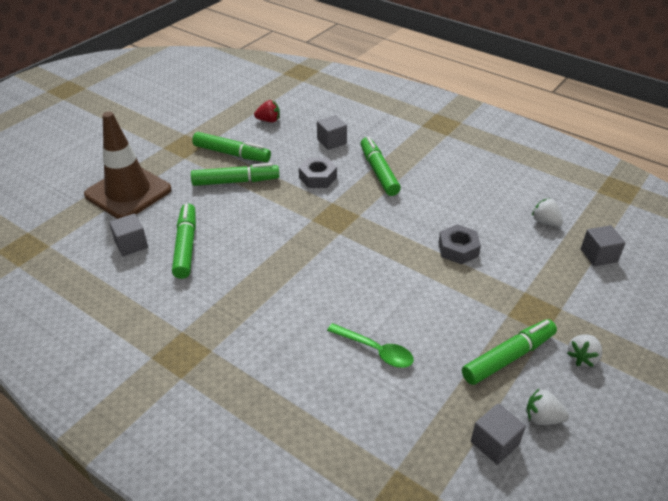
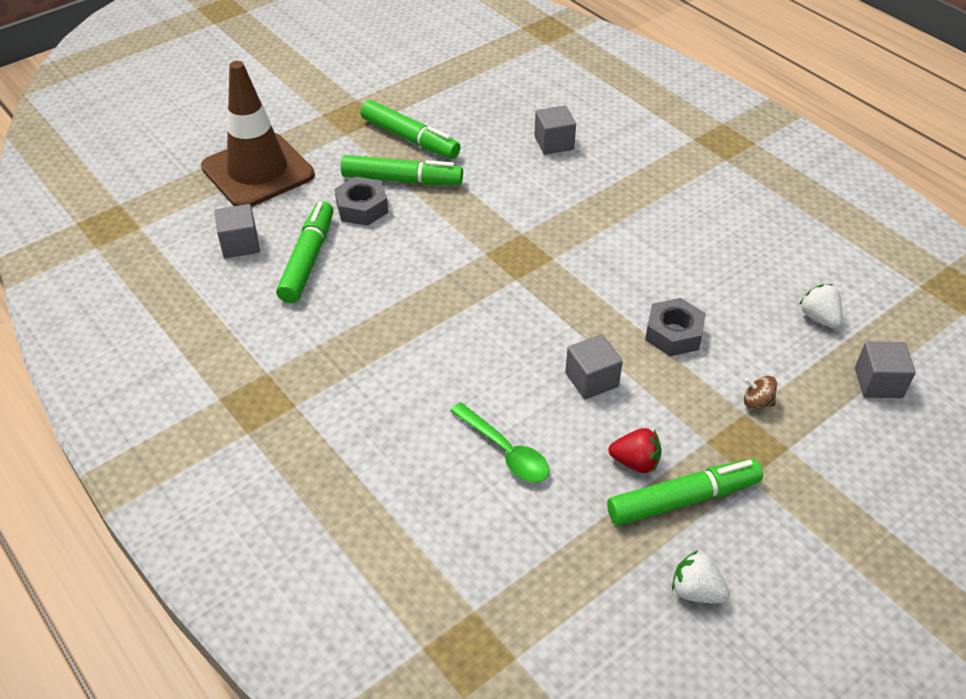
camera: 15 degrees right, 5 degrees up
(268, 120) = (477, 97): red strawberry -> red strawberry (635, 462)
(318, 177) = (515, 193): grey nut -> grey nut (362, 208)
(378, 172) = (604, 199): green marker -> none
(494, 443) = (616, 608): grey cube -> grey cube (591, 380)
(529, 283) = (757, 402): none -> brown spinning top
(582, 358) = (788, 523): white strawberry -> none

